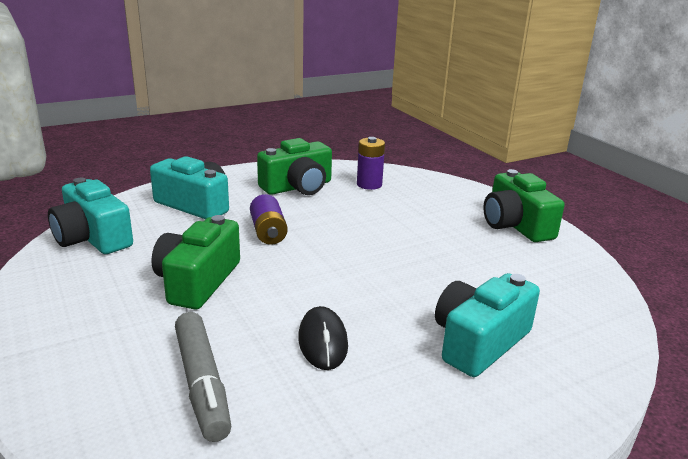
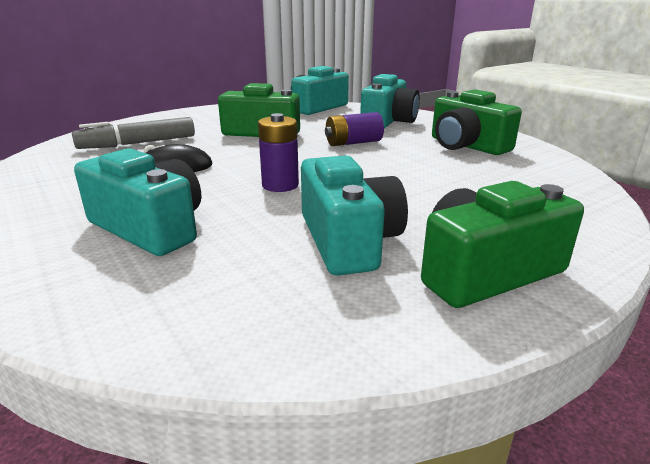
camera: 85 degrees right, 0 degrees up
(369, 184) = (517, 173): purple battery -> purple battery (280, 185)
(486, 258) = (348, 240): none -> turquoise camera

